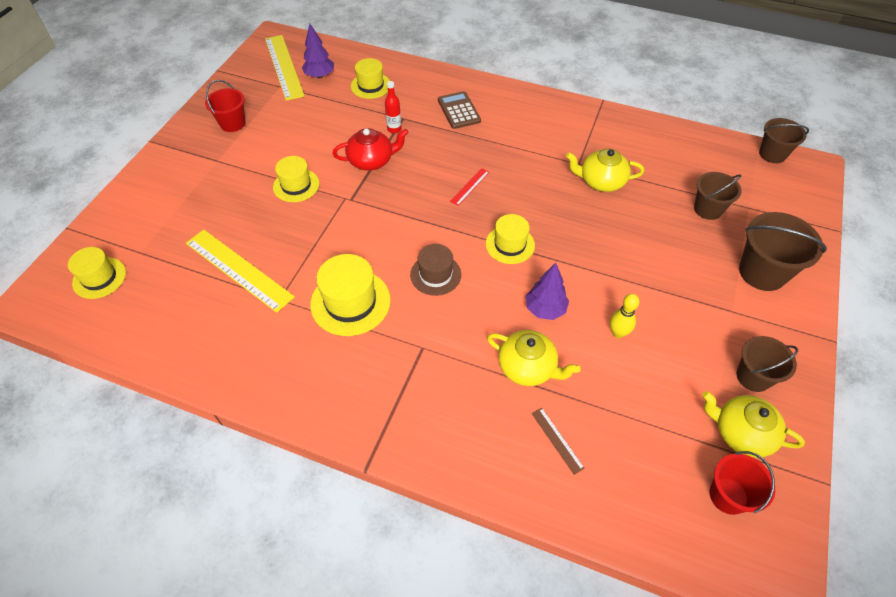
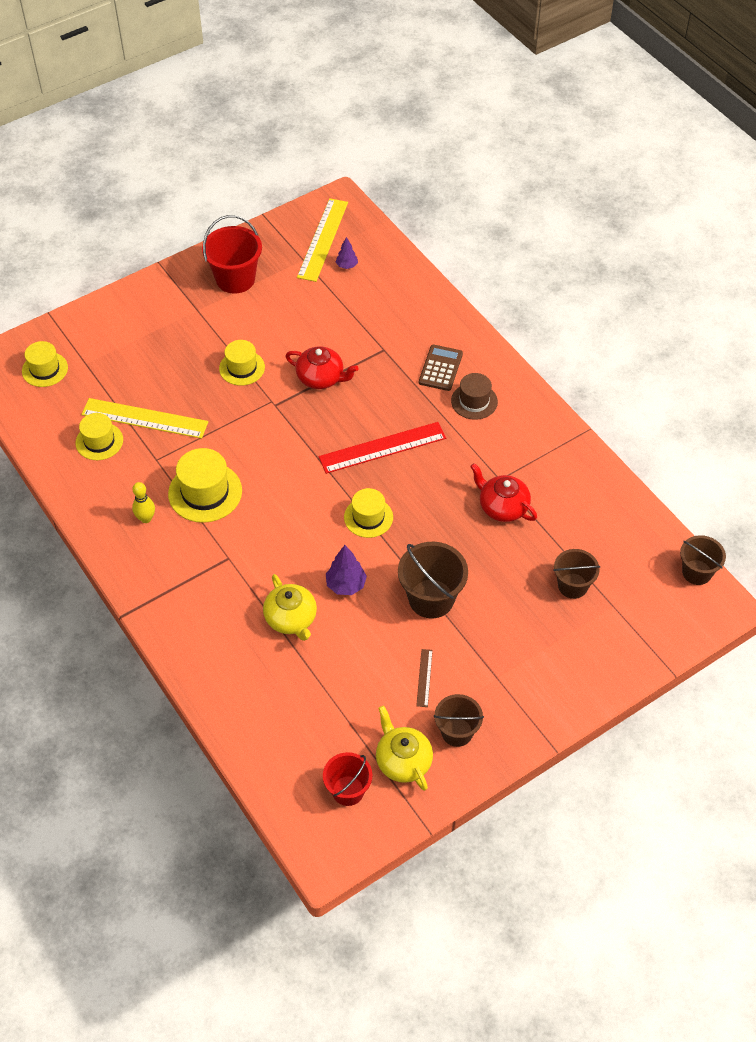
camera: 35 degrees right, 0 degrees up
(232, 123) = (235, 279): red bucket -> red bucket, size x1.53
(238, 270) = (144, 418): yellow ruler -> yellow ruler turned 60 degrees counterclockwise
(320, 76) = (347, 266): purple tree -> purple tree, size x0.64
(370, 86) = (383, 300): yellow hat -> yellow hat (99, 441)
(394, 129) = (366, 357): red bottle -> none
(435, 275) = (287, 508): brown hat -> brown hat (474, 401)
(470, 186) = (382, 448): red ruler -> red ruler, size x2.20
(557, 440) = (264, 680): brown ruler -> brown ruler (424, 678)
(601, 181) = (502, 507): yellow teapot -> red teapot
(618, 333) = (385, 636): yellow bowling pin -> yellow bowling pin (146, 518)
(762, 272) = (558, 664): brown bucket -> brown bucket (431, 599)

